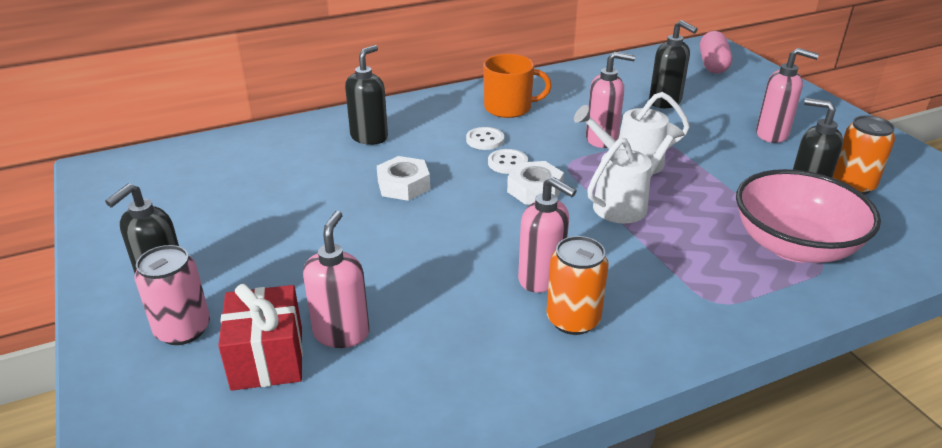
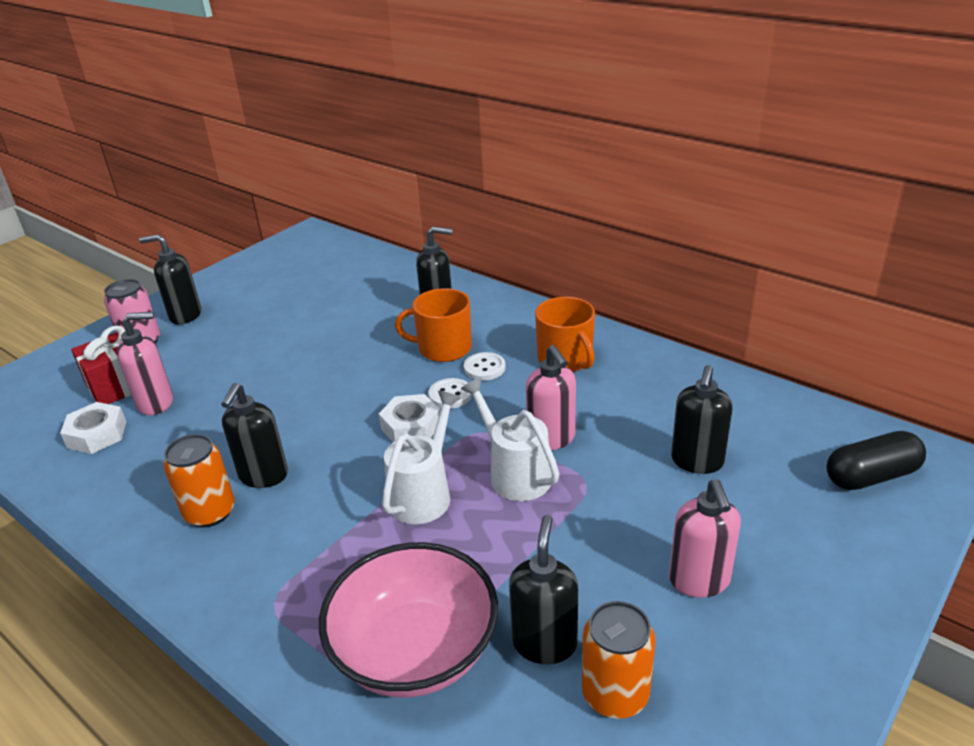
camera: 65 degrees right, 0 degrees up
(403, 185) = (369, 355): white nut -> white nut (97, 434)
(435, 149) = (443, 348): none -> orange mug
(541, 279) = (263, 476): pink soap dispenser -> black soap dispenser
(626, 204) = (424, 493): white watering can -> white watering can turned 90 degrees counterclockwise
(713, 64) = (871, 476): pink capsule -> black capsule

